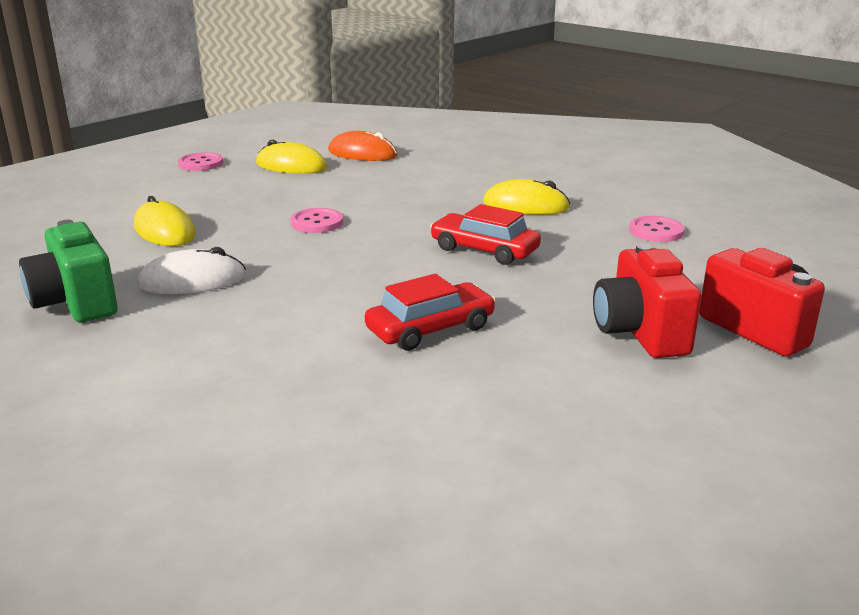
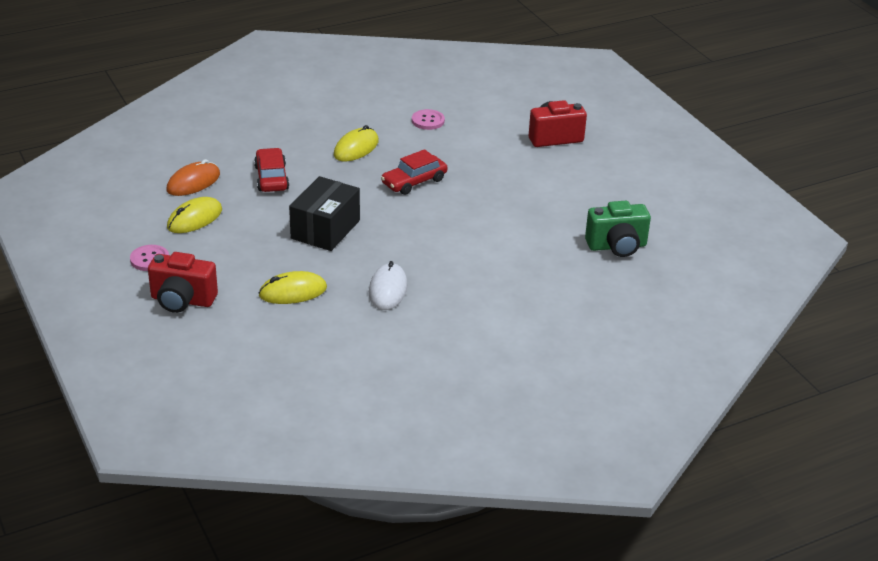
camera: 70 degrees left, 10 degrees up
(76, 303) = (392, 335): green camera -> green camera (617, 246)
(317, 222) = (325, 229): pink button -> black box
(430, 329) = (500, 223): red car -> red car (271, 178)
(640, 333) = (539, 168): red camera -> red camera (182, 300)

